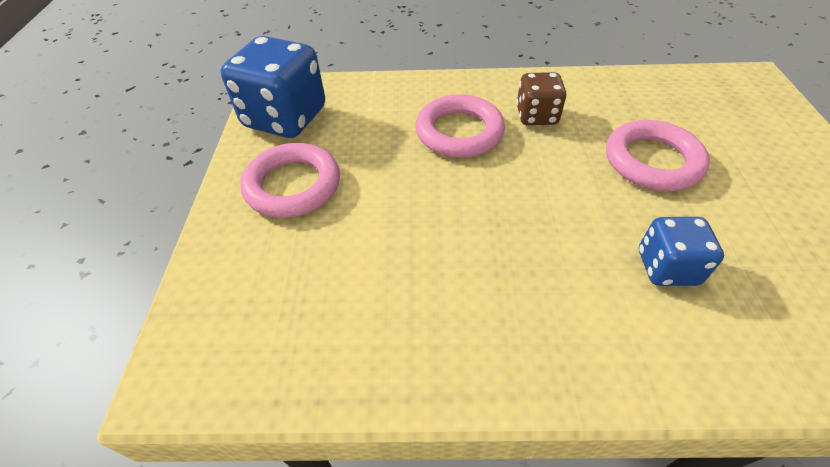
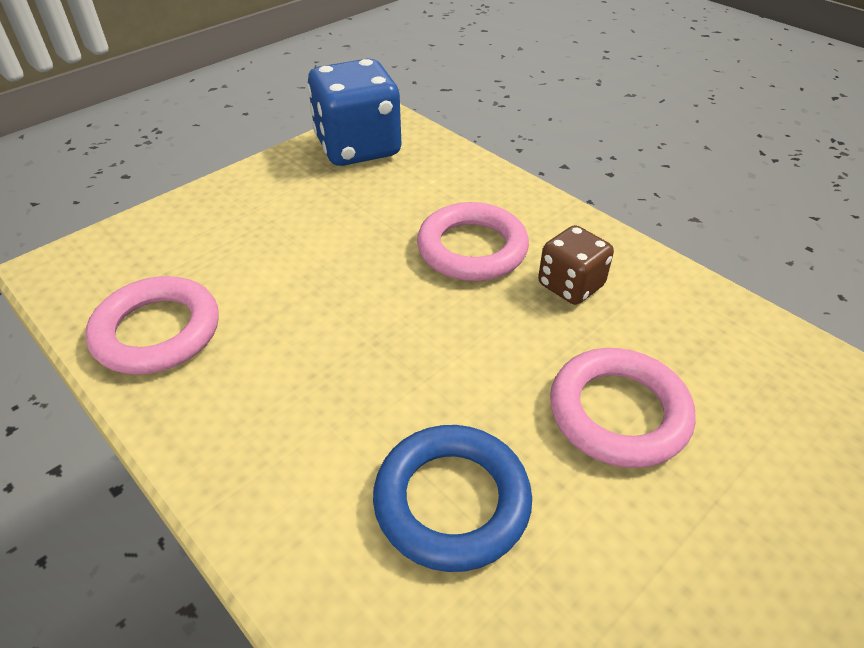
camera: 45 degrees right, 5 degrees down
(293, 185) = (285, 201): pink ring -> pink ring (157, 331)
(667, 267) = (452, 501): blue dice -> blue ring

